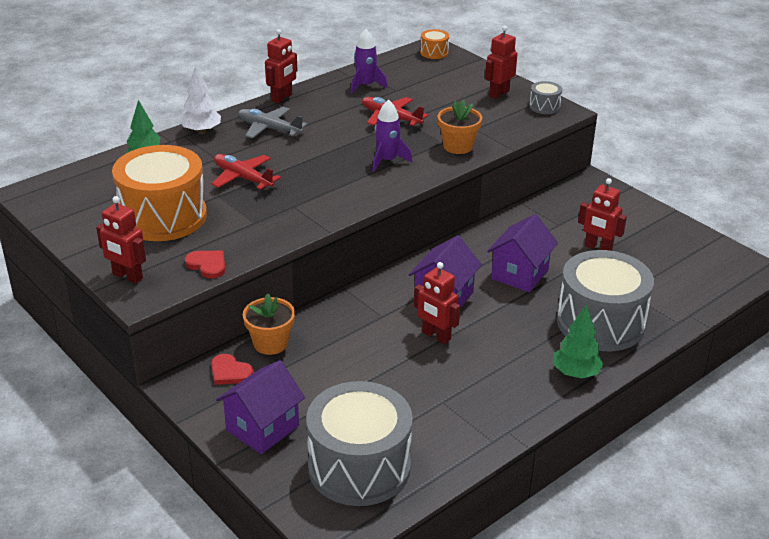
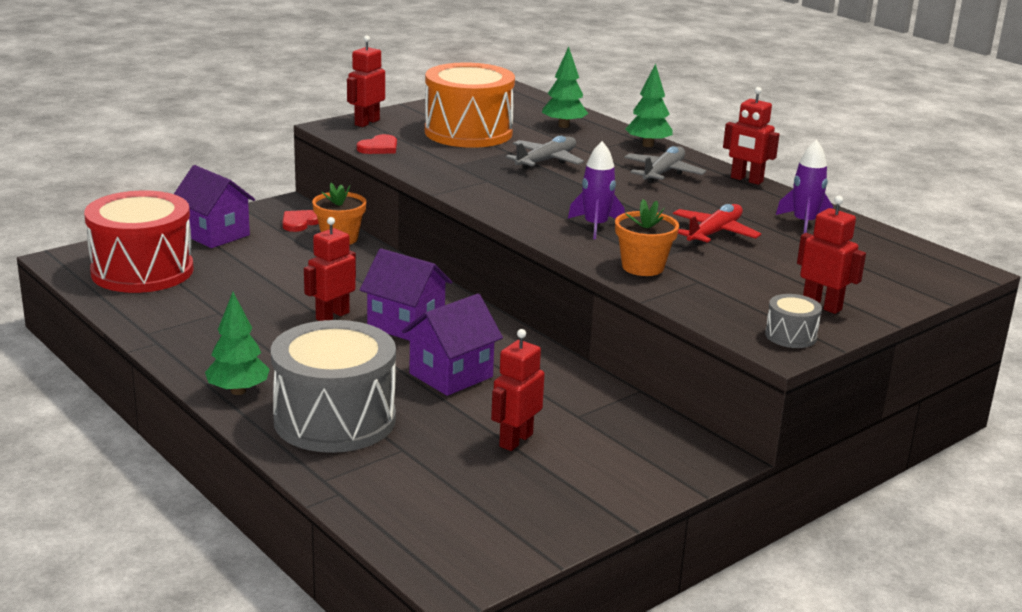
camera: 90 degrees right, 10 degrees down
(201, 131) = (648, 145): white tree -> green tree
(243, 178) = (546, 161): red plane -> grey plane
(359, 467) = (142, 271): grey drum -> red drum
(434, 52) = (945, 270): orange drum -> none
(519, 274) = (451, 375): purple house -> purple house turned 75 degrees counterclockwise

